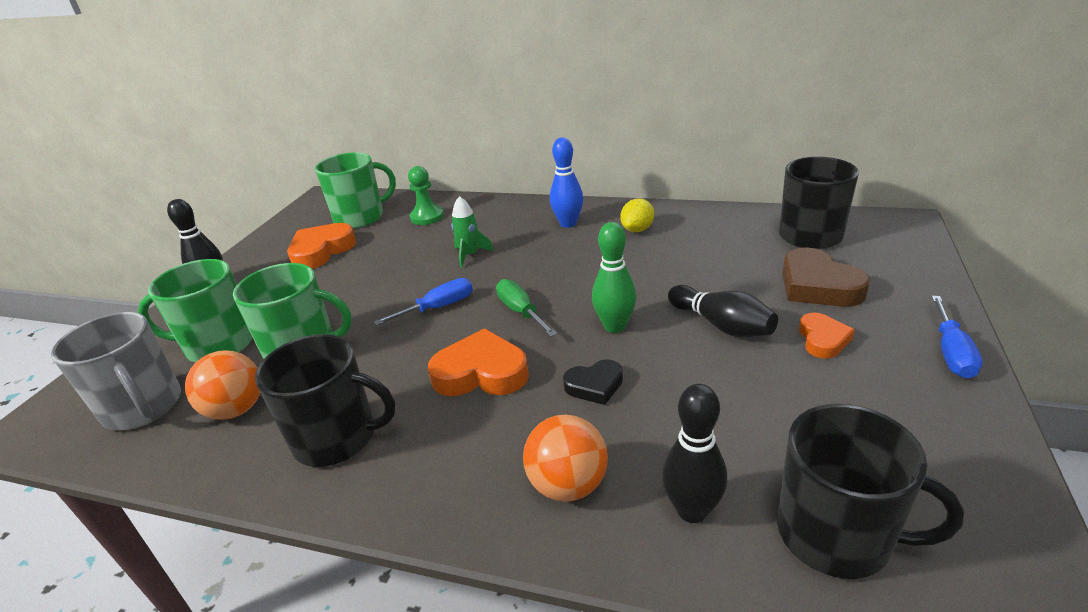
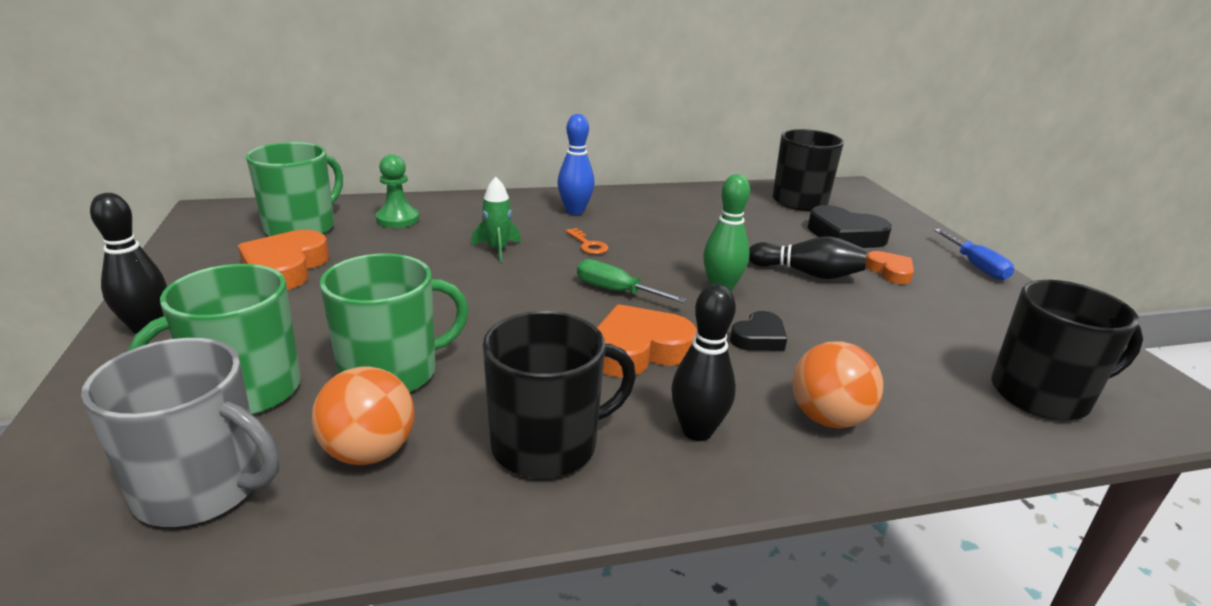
camera: 35 degrees left, 5 degrees down
(438, 307) = (519, 301): blue screwdriver -> none
(544, 260) = (588, 245): none -> orange key
(637, 229) = (650, 210): yellow lemon -> none
(692, 510) = (939, 408): black bowling pin -> black bowling pin (697, 431)
(818, 286) = (845, 236): brown heart -> black heart

